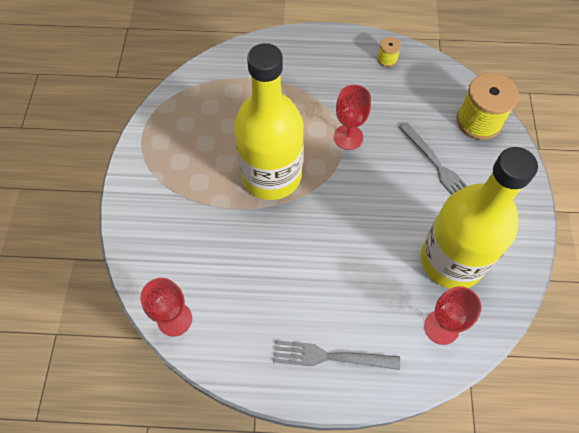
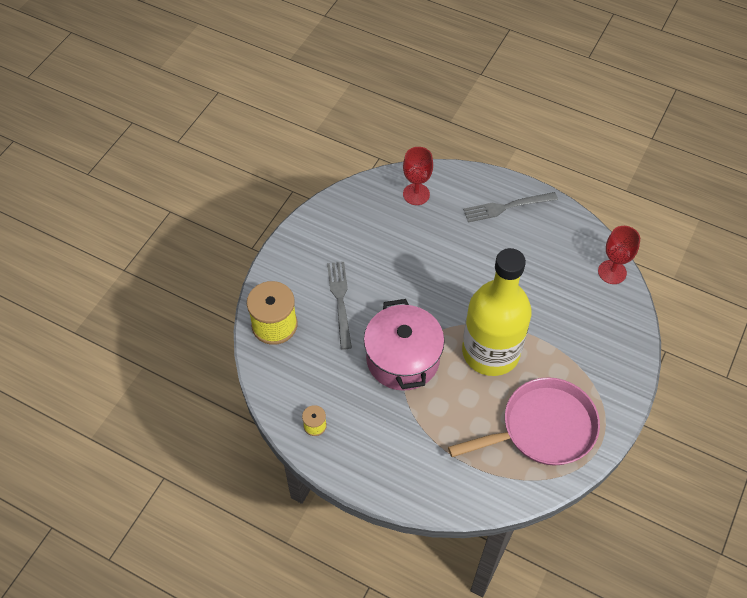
camera: 155 degrees left, 5 degrees down
(198, 127) = (542, 428): none -> pink pan
(329, 357) = (506, 207): grey fork -> grey fork turned 135 degrees clockwise
(348, 137) = (403, 359): red goblet -> pink pot
(452, 260) = (379, 230): yellow bottle -> none

